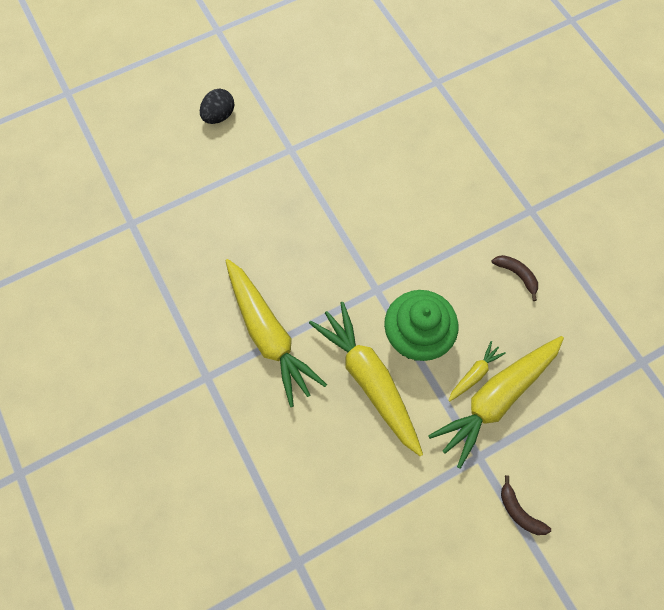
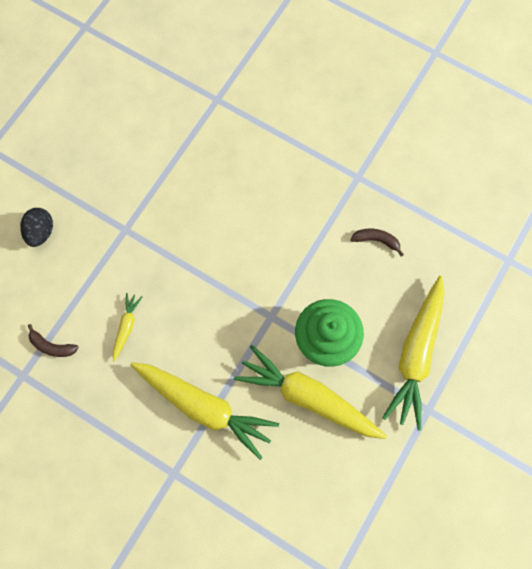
camera: 30 degrees left, 5 degrees up
(474, 374) = (388, 343): yellow carrot -> yellow carrot (126, 326)
(519, 511) = (481, 435): brown banana -> brown banana (52, 346)

